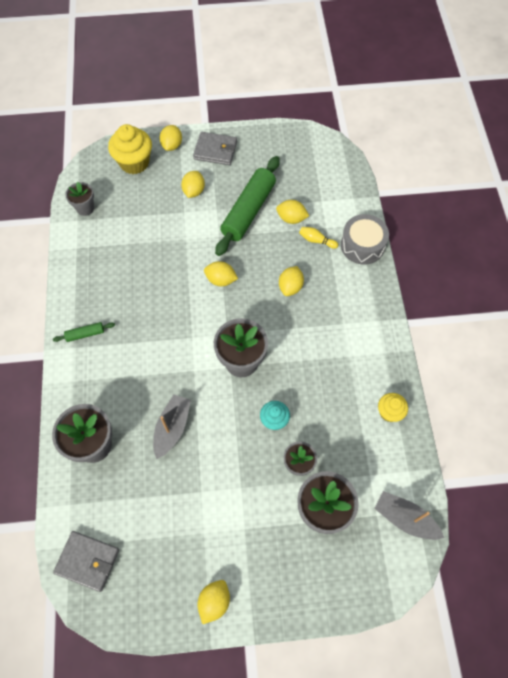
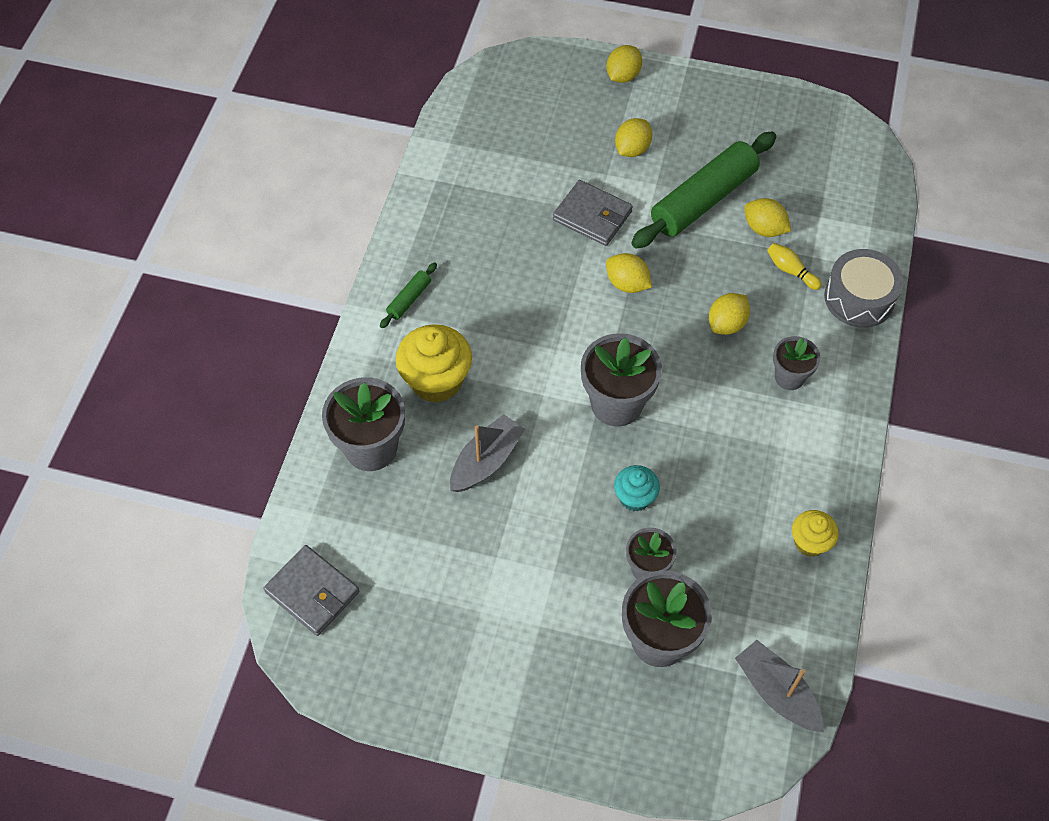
camera: 20 degrees right, 5 degrees down
(85, 208) = (467, 129): grey flower pot -> grey flower pot (789, 377)
(85, 334) = (409, 299): green rolling pin -> green rolling pin turned 60 degrees counterclockwise
(134, 163) = (559, 85): yellow cupcake -> yellow cupcake (436, 380)
(214, 601) = (464, 703): yellow lemon -> none
(215, 150) = (685, 100): grey wallet -> grey wallet (592, 216)

